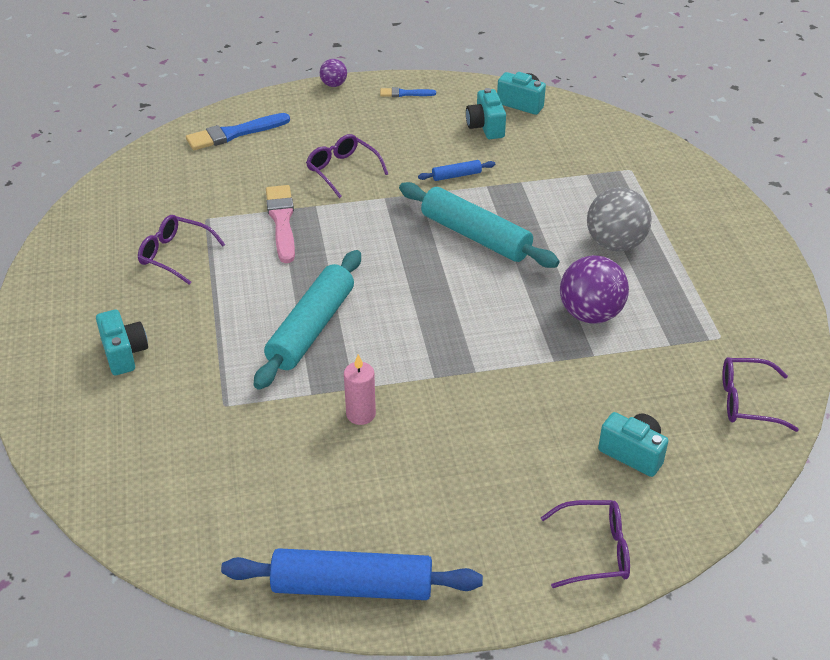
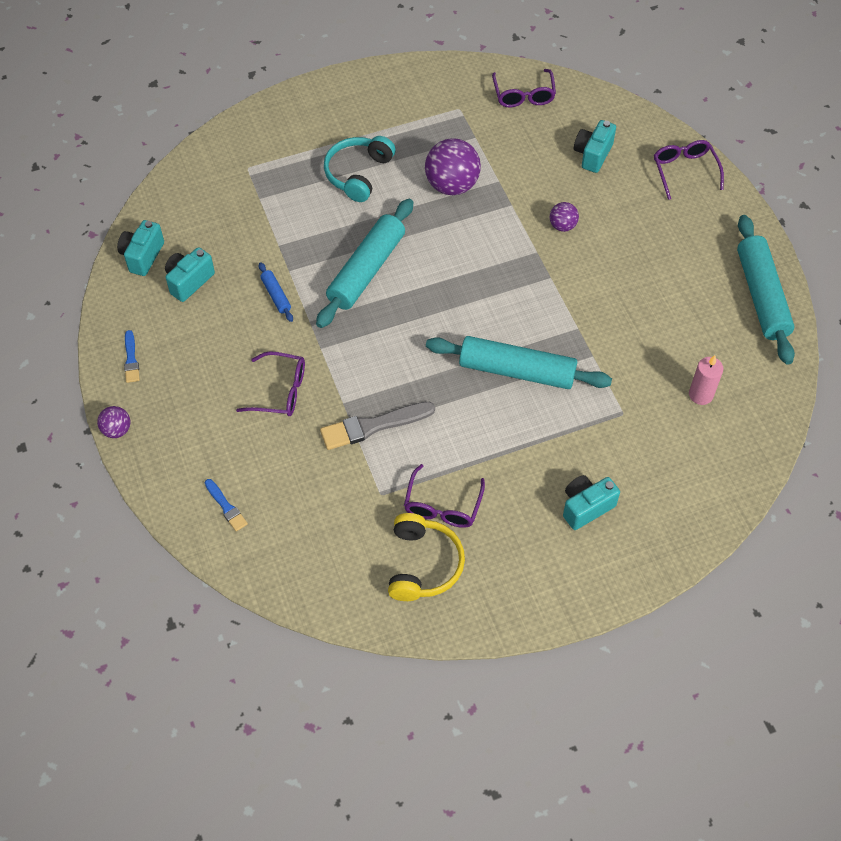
camera: 100 degrees left, 15 degrees up
(121, 235) = (422, 564): none -> yellow headphones
(234, 133) = (226, 507): blue brush -> blue brush, size x0.55
(282, 221) = (373, 426): pink brush -> grey brush
(342, 170) = (281, 391): purple glasses -> purple glasses turned 120 degrees counterclockwise
(352, 586) = (761, 296): blue rolling pin -> turquoise rolling pin
(361, 414) = (604, 318): pink candle -> pink candle (700, 395)
(485, 127) = (189, 281): turquoise camera -> turquoise camera turned 150 degrees clockwise
(512, 401) = (562, 226): none -> purple ball
(615, 244) = (358, 174): grey ball -> turquoise headphones

